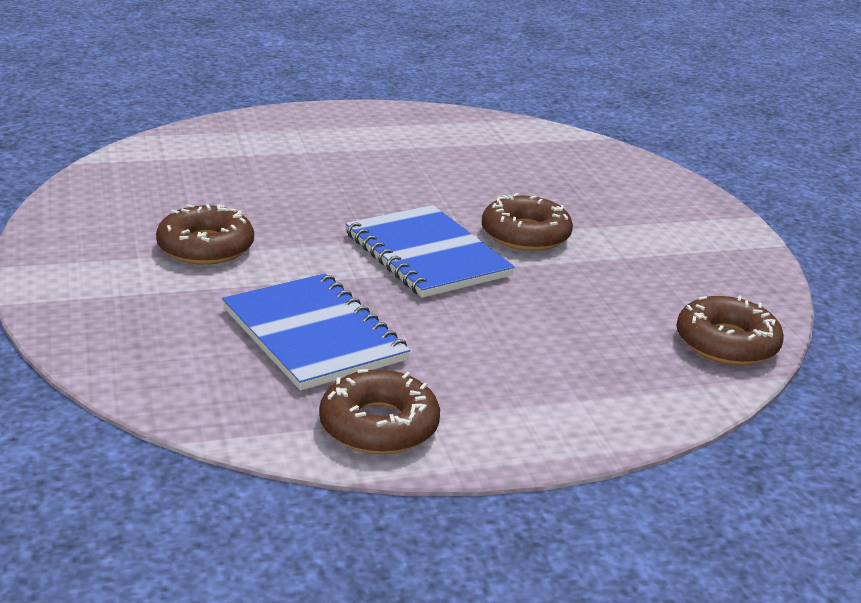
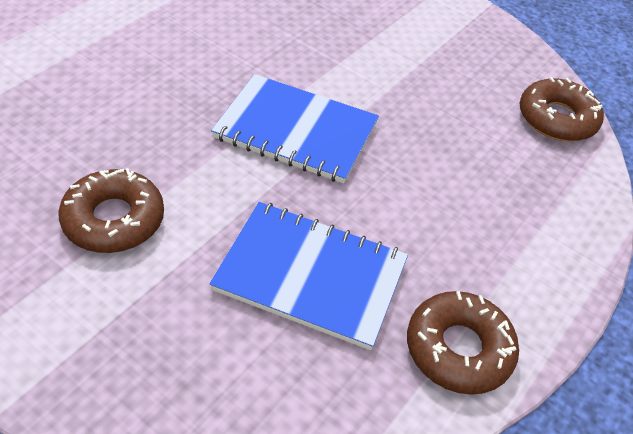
camera: 40 degrees left, 20 degrees up
(525, 235) = (338, 71): brown donut -> none

